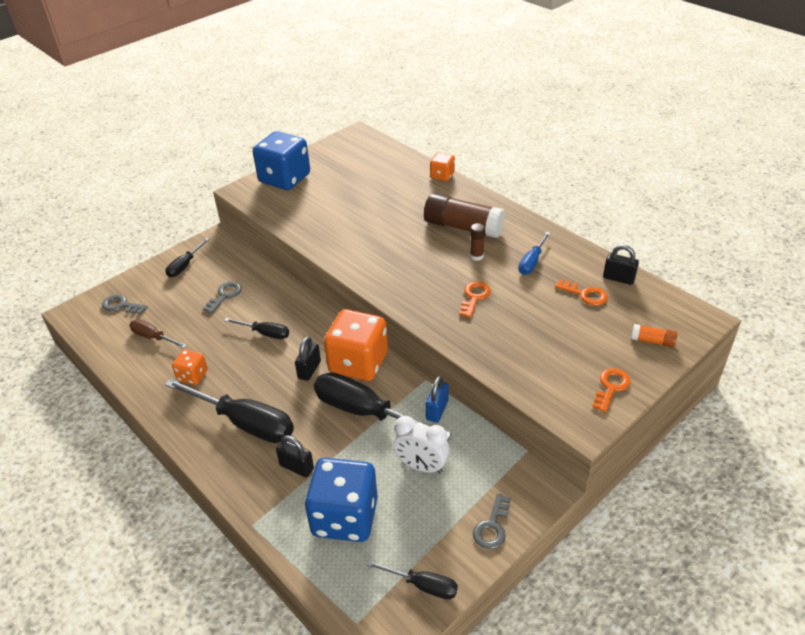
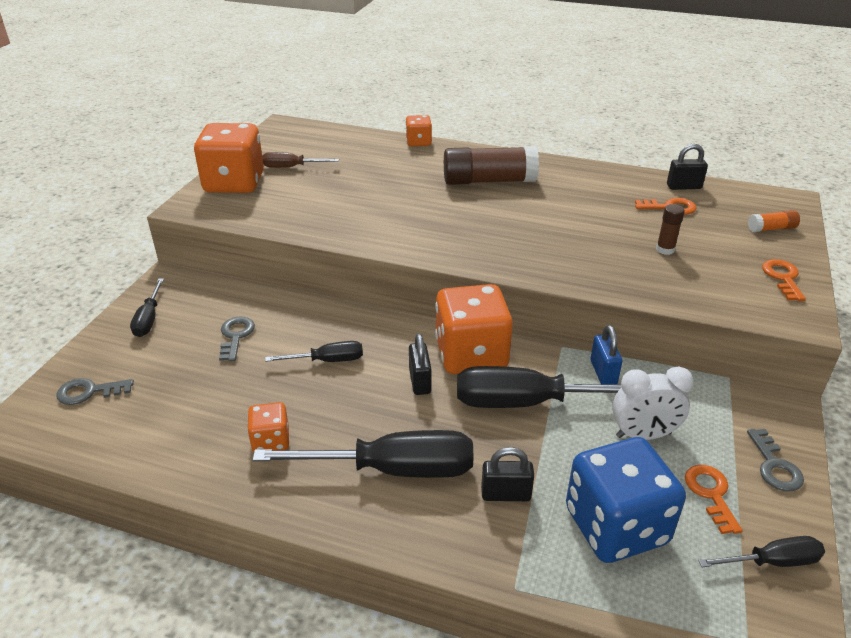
camera: 30 degrees left, 5 degrees down
(153, 337) = (172, 414): brown screwdriver -> brown screwdriver (291, 167)
(284, 179) = (234, 183): blue dice -> orange dice
(474, 297) = (568, 239): orange key -> orange key (711, 494)
(476, 256) = (530, 202): brown glue stick -> brown glue stick (665, 249)
(532, 262) = (590, 194): blue screwdriver -> none

